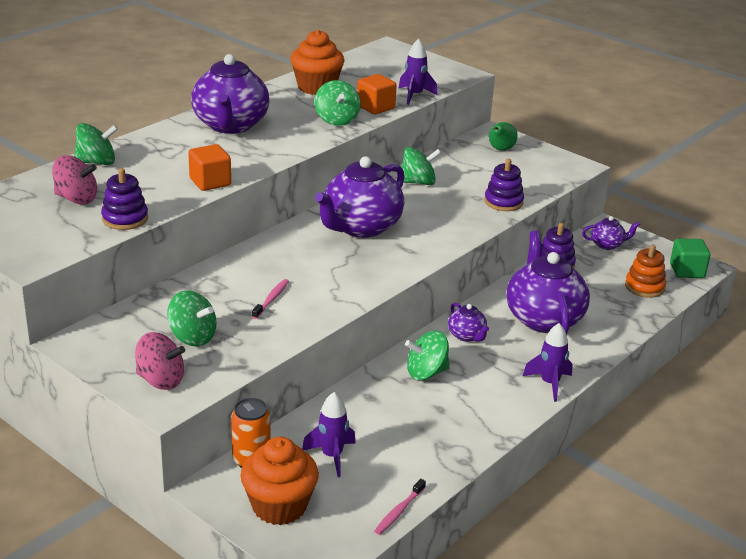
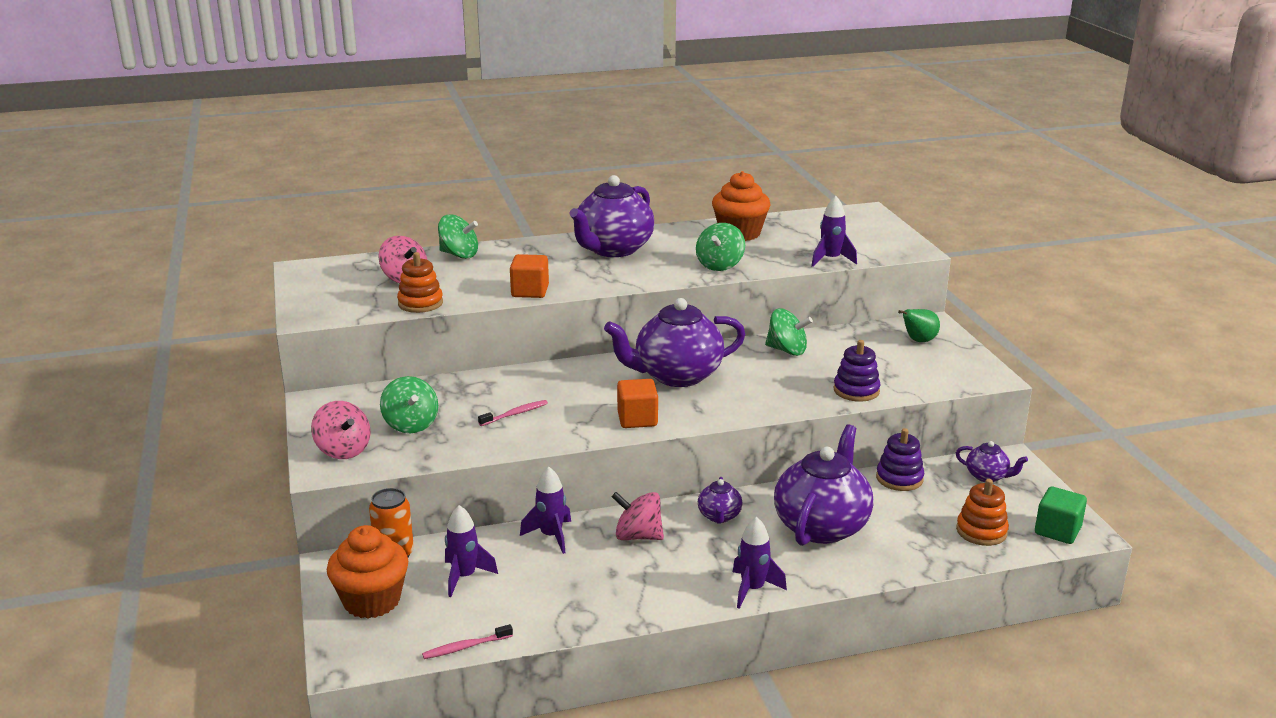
camera: 35 degrees right, 5 degrees down
(125, 219) = (420, 303): purple stacking toy -> orange stacking toy
(361, 397) = (551, 536): none -> purple rocket
(375, 107) = (774, 262): orange cube -> orange cube (637, 419)
(426, 373) = (638, 536): green spinning top -> pink spinning top

